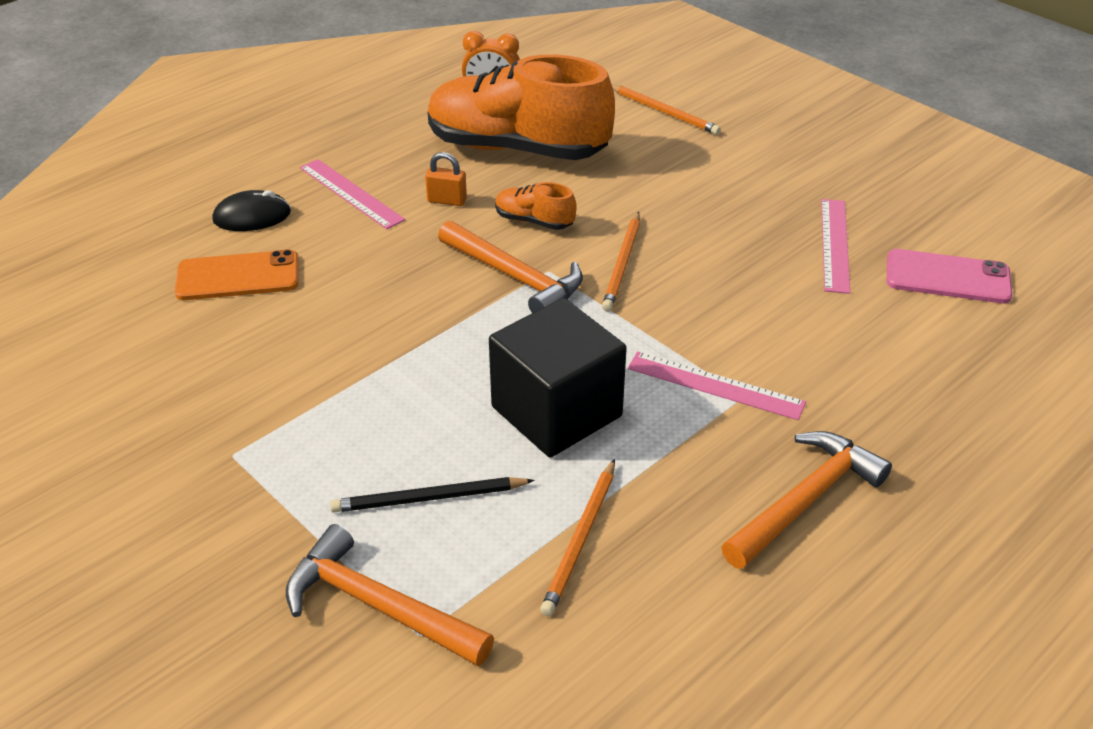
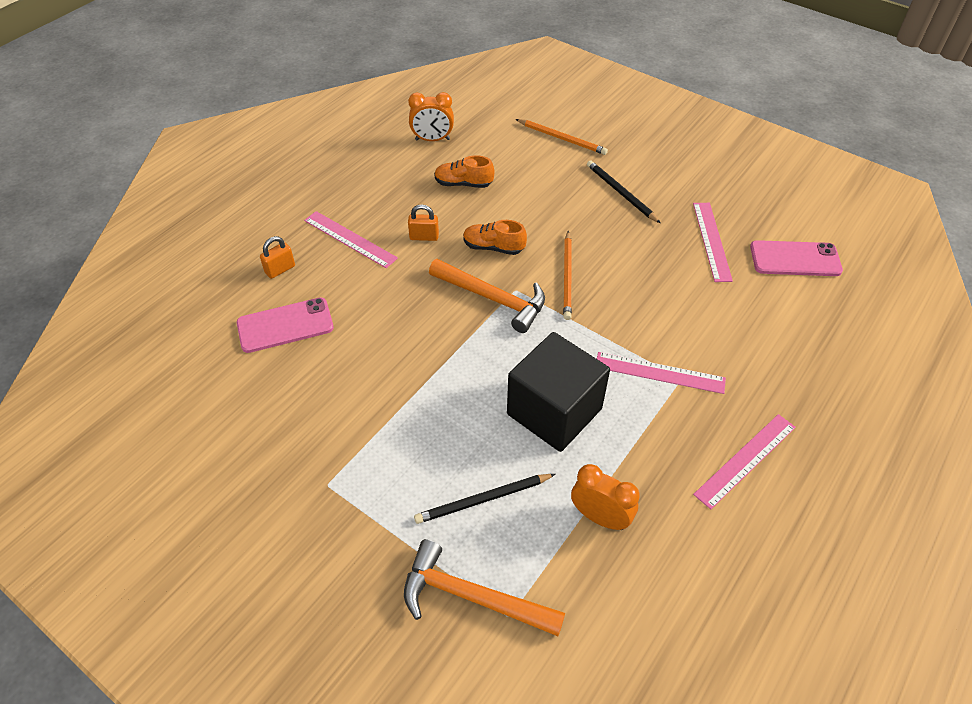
camera: 10 degrees left, 10 degrees up
(238, 276) = (285, 325): orange phone -> pink phone
(252, 216) = (280, 269): black mouse -> orange padlock
(517, 148) = (463, 184): orange shoe -> orange shoe, size x0.42
(580, 539) = (600, 517): orange pencil -> orange clock
(725, 179) = (621, 193): none -> black pencil
(806, 501) = (745, 460): orange hammer -> pink ruler

